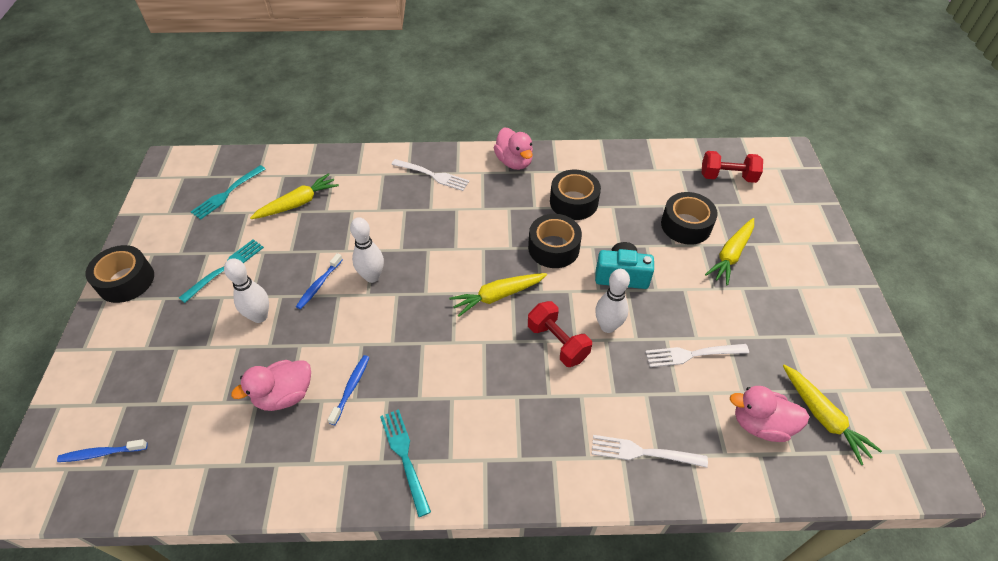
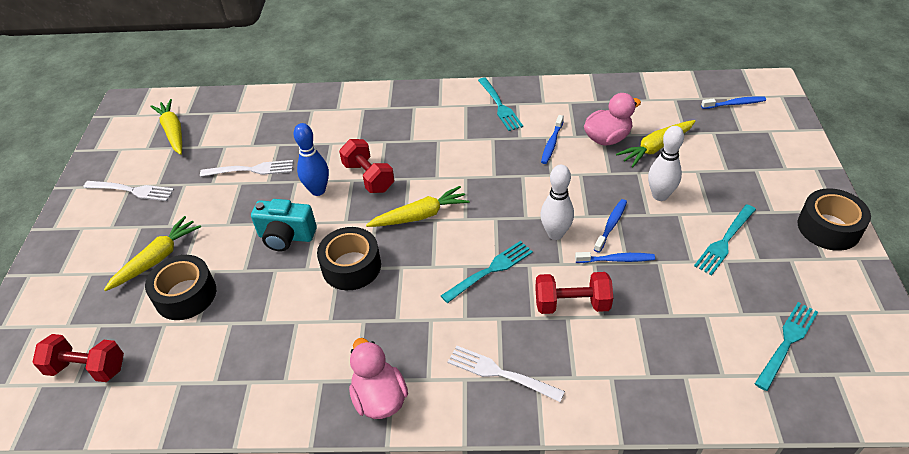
camera: 175 degrees left, 5 degrees down
(298, 203) = (679, 326): yellow carrot -> yellow carrot (656, 147)
(325, 253) = (616, 260): none -> blue toothbrush
(372, 218) = (572, 304): none -> red dumbbell
(434, 244) = (490, 270): none -> turquoise fork
(573, 202) = (311, 328): black tape -> none
(607, 326) = (318, 190): white bowling pin -> blue bowling pin
(643, 452) = (321, 111): white fork -> white fork (132, 190)
(760, 424) = (224, 127): pink duck -> none

